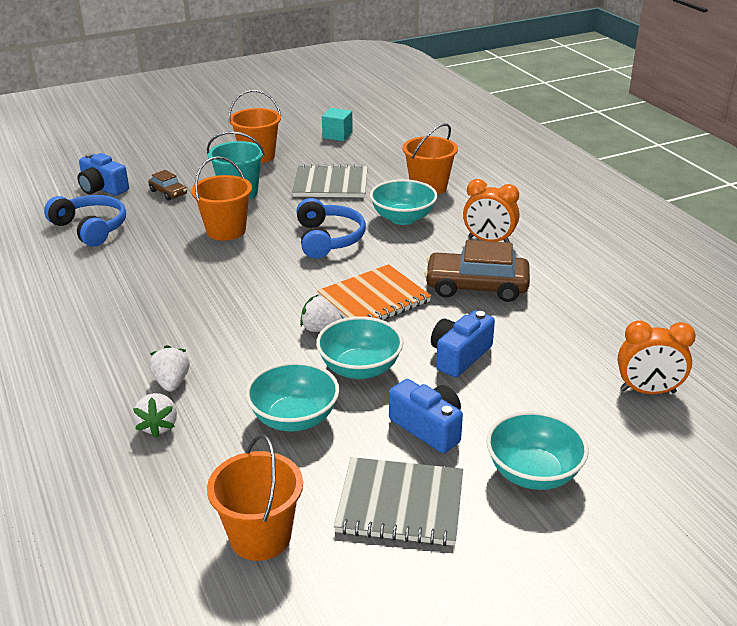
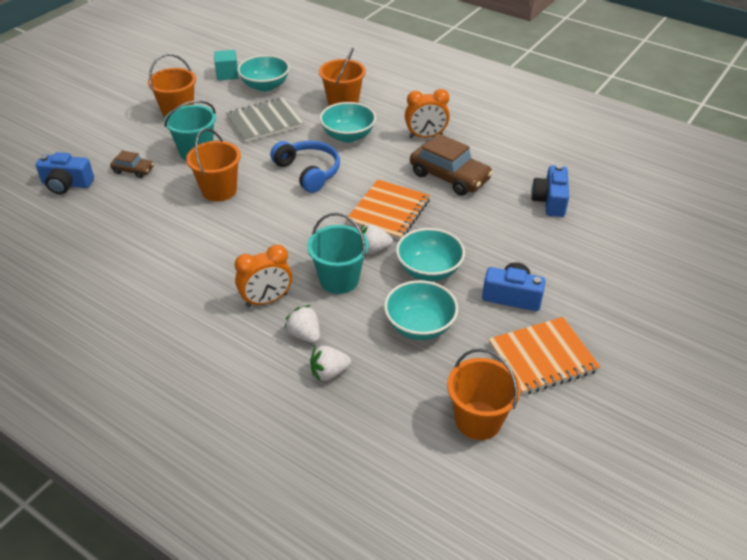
camera: 30 degrees left, 10 degrees up
(91, 228) = (97, 226): blue headphones -> none
(158, 426) = (329, 373): white strawberry -> white strawberry turned 105 degrees clockwise
(257, 345) = (339, 280): none -> turquoise bucket
(400, 504) = (542, 357): grey notebook -> orange notebook
(459, 356) = (485, 235): blue camera -> blue camera (550, 201)
(476, 287) = (449, 177): brown car -> brown car turned 120 degrees counterclockwise
(533, 473) = (599, 301): turquoise bowl -> turquoise bowl (265, 86)
(648, 391) = (616, 217): orange clock -> orange clock (266, 300)

